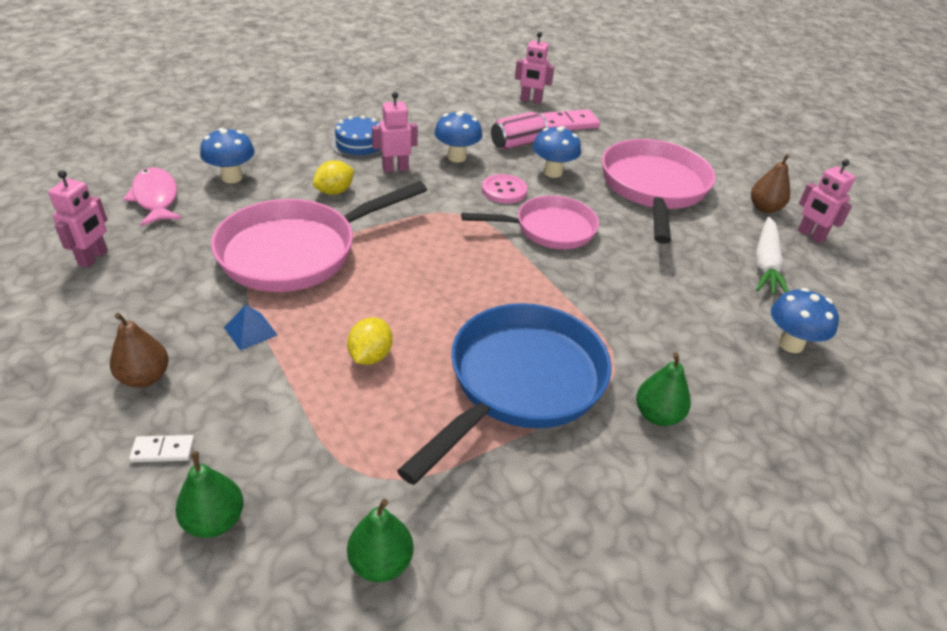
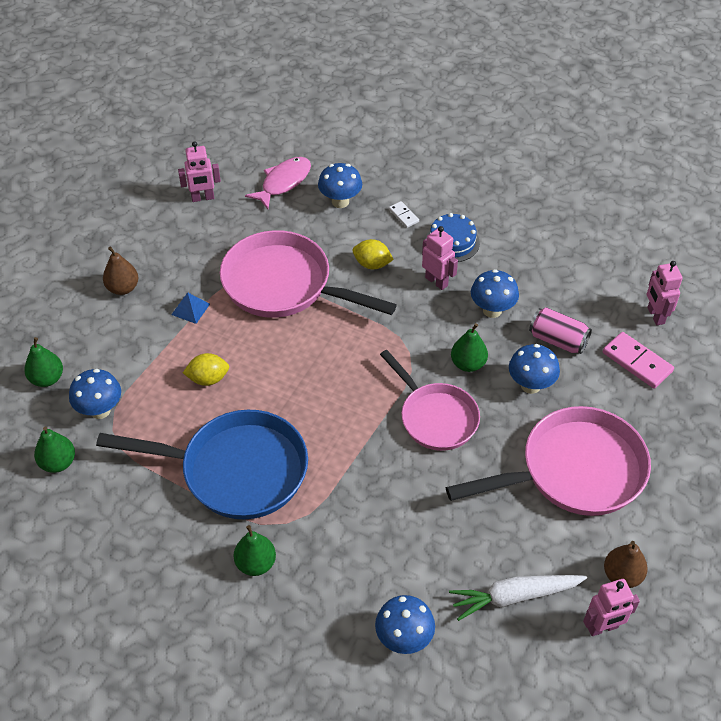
camera: 65 degrees right, 10 degrees up
(163, 450) = (78, 330): white domino -> white domino (403, 216)
(328, 478) = (100, 410): none -> blue mushroom
(504, 190) = (468, 364): pink button -> green pear
(810, 235) = (602, 627): pink robot -> pink robot turned 135 degrees counterclockwise

